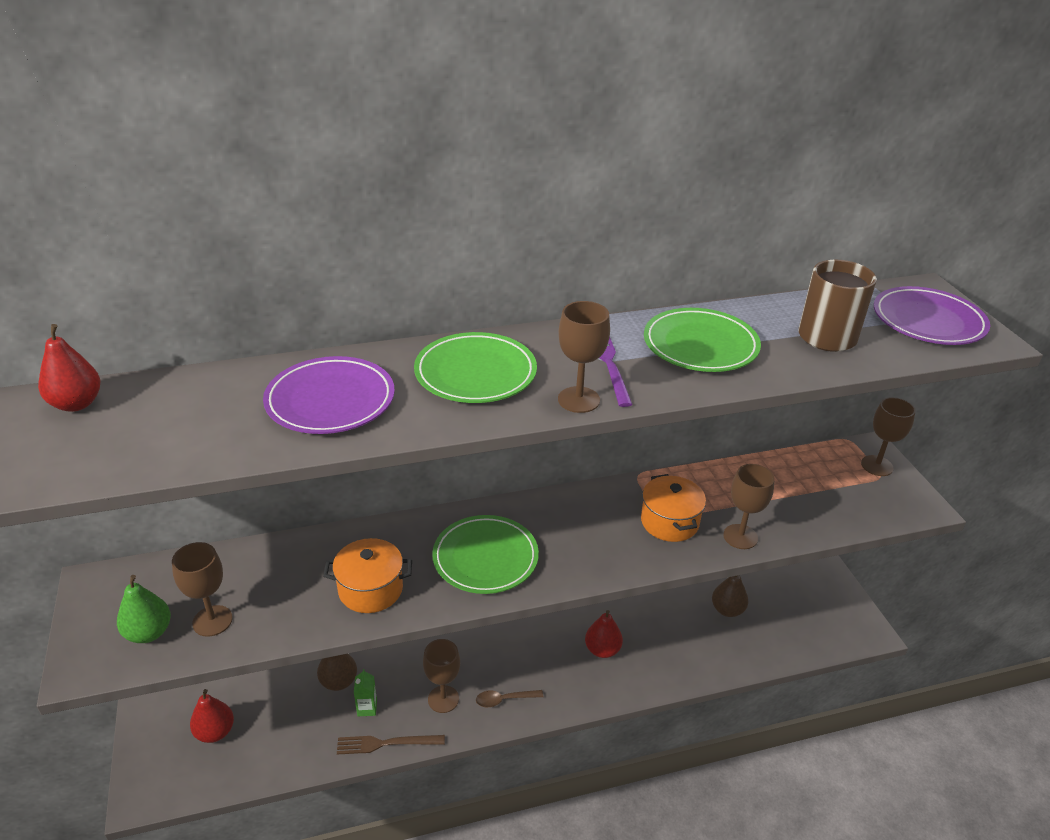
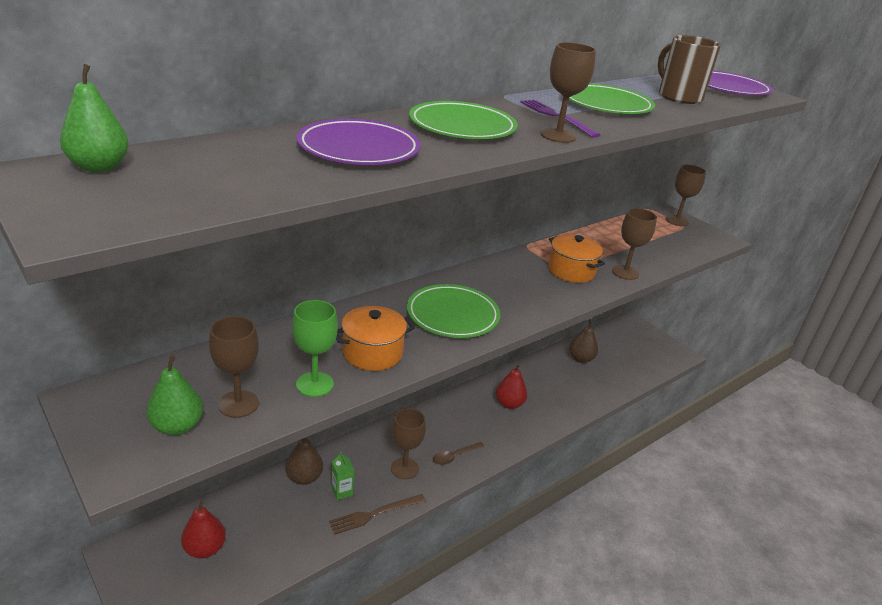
camera: 25 degrees left, 5 degrees down
(76, 404) = (99, 167): red pear -> green pear
(293, 615) = (314, 384): none -> green goblet

